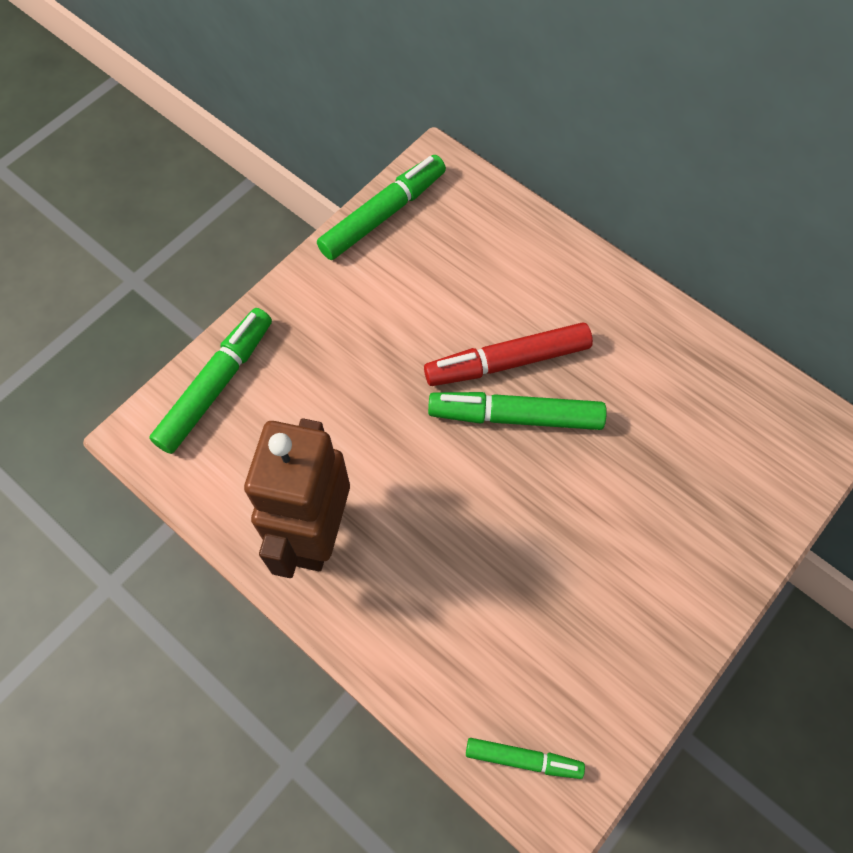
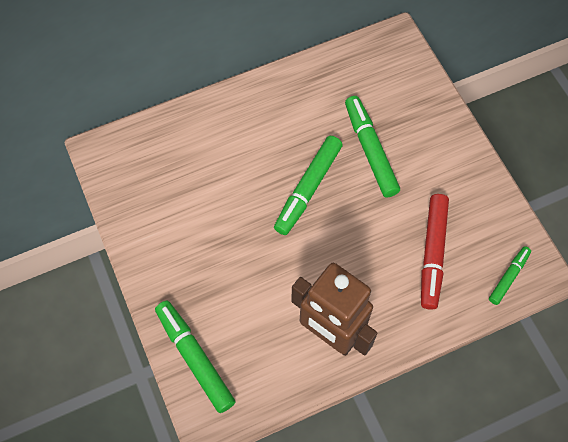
camera: 65 degrees left, 0 degrees up
(383, 214) = (120, 200): green marker -> green marker (370, 150)
(507, 362) = (269, 176): red marker -> red marker (432, 254)

